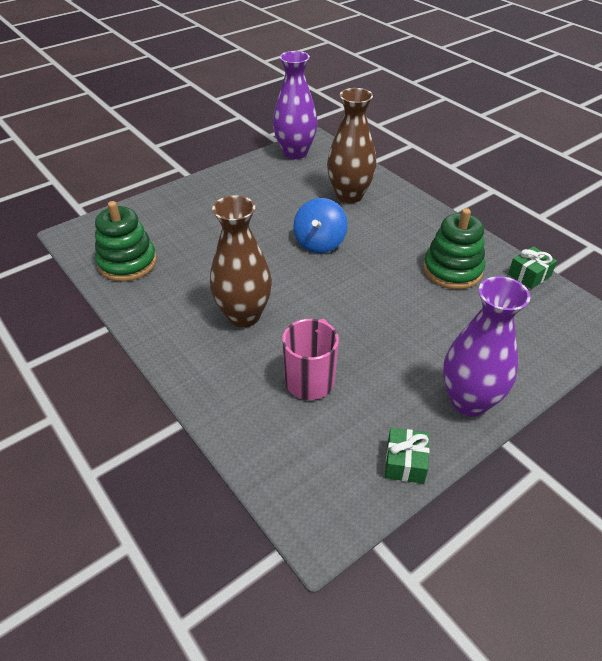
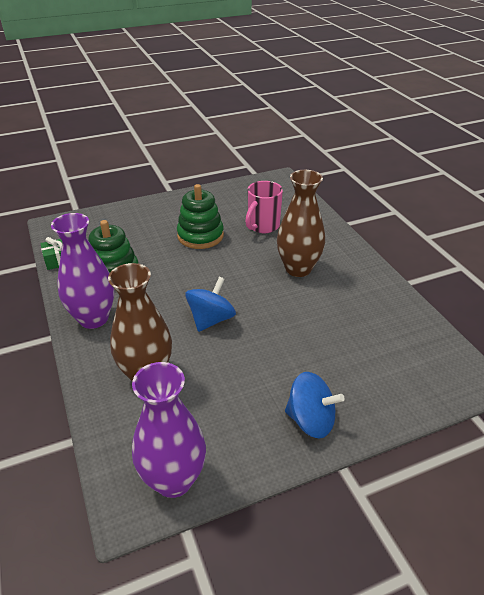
camera: 165 degrees left, 5 degrees down
(127, 263) = (403, 332): green stacking toy -> green stacking toy (200, 236)
(213, 190) = (311, 420): none -> blue spinning top
(405, 462) = (228, 189): green gift -> none
(469, 401) = (175, 204): purple vase -> purple vase (93, 318)

